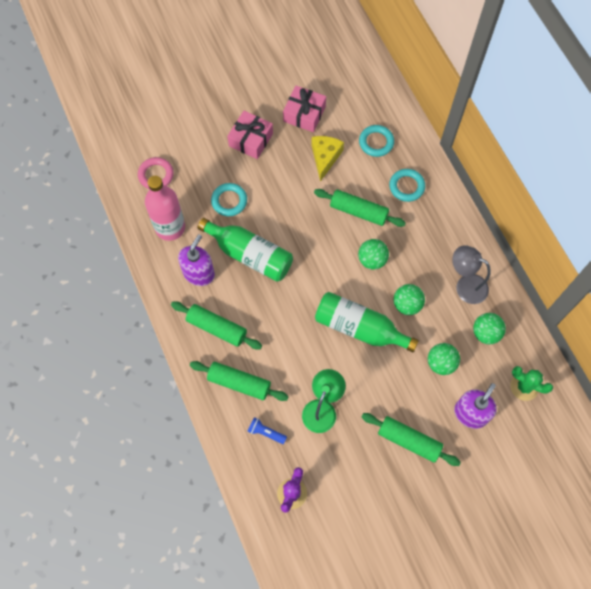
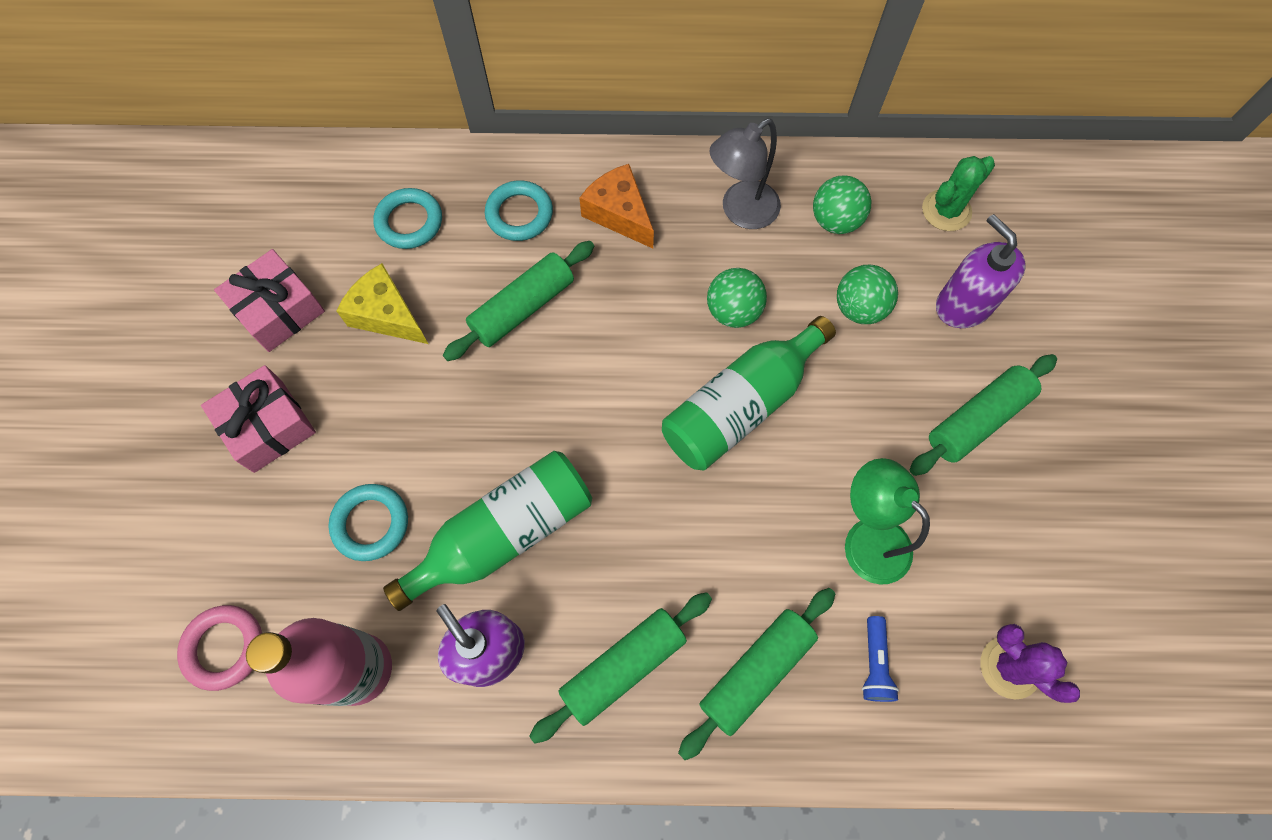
camera: 65 degrees left, 0 degrees up
(266, 432) = (874, 664): blue flashlight -> blue flashlight turned 45 degrees counterclockwise
(372, 260) = (624, 328): green ball -> none
(432, 230) = (619, 213): none -> orange cheese

